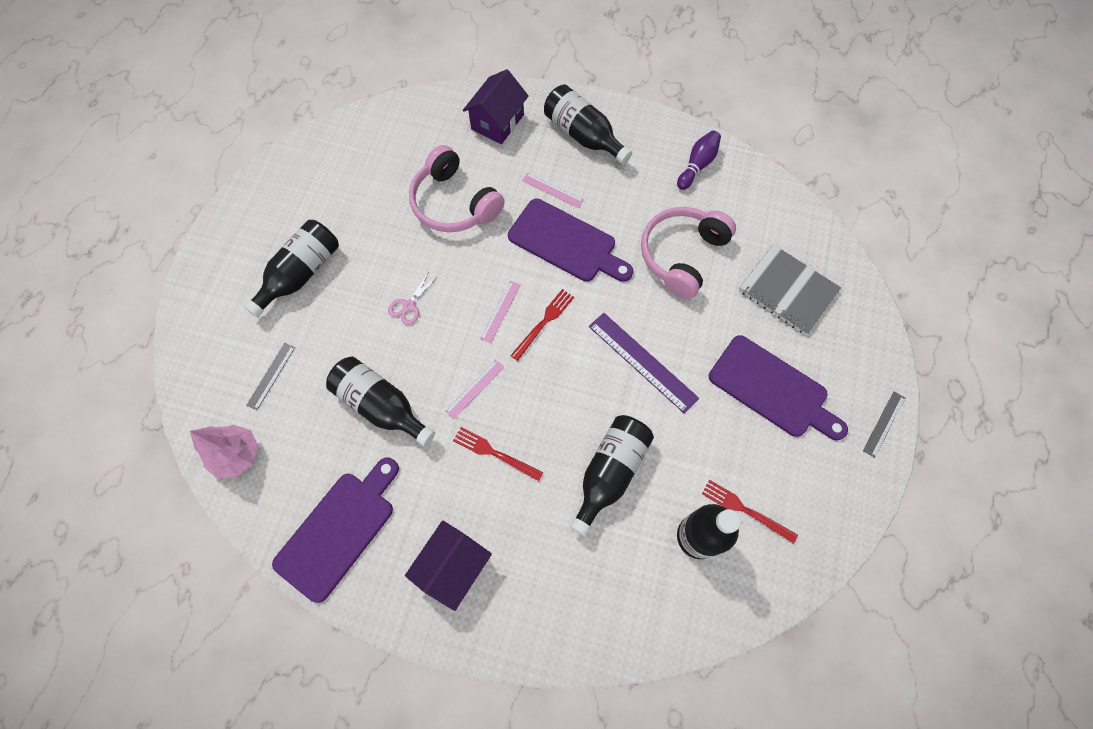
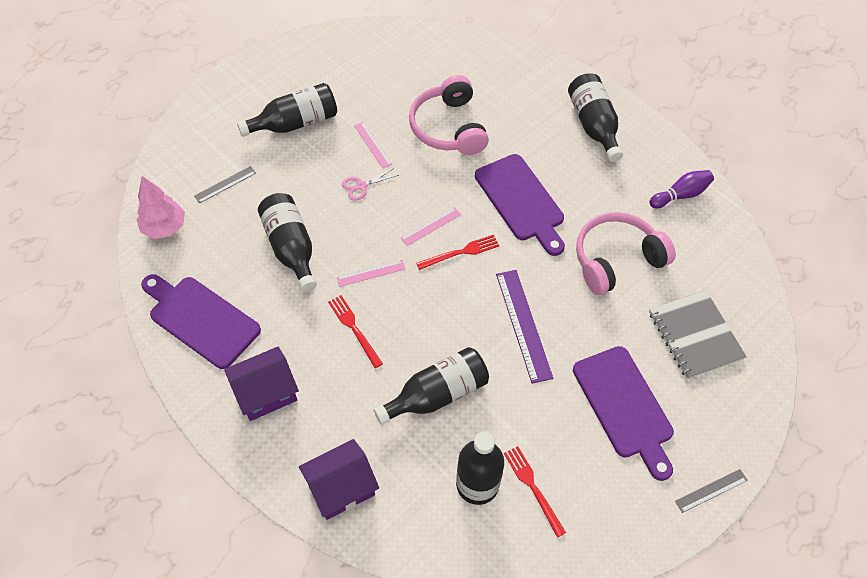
camera: 30 degrees right, 10 degrees down
(339, 530) = (201, 319): purple cutting board -> purple cutting board turned 120 degrees counterclockwise
(497, 122) = (526, 82): purple house -> purple house (341, 488)
(552, 190) = (537, 155): pink ruler -> pink ruler (372, 145)

